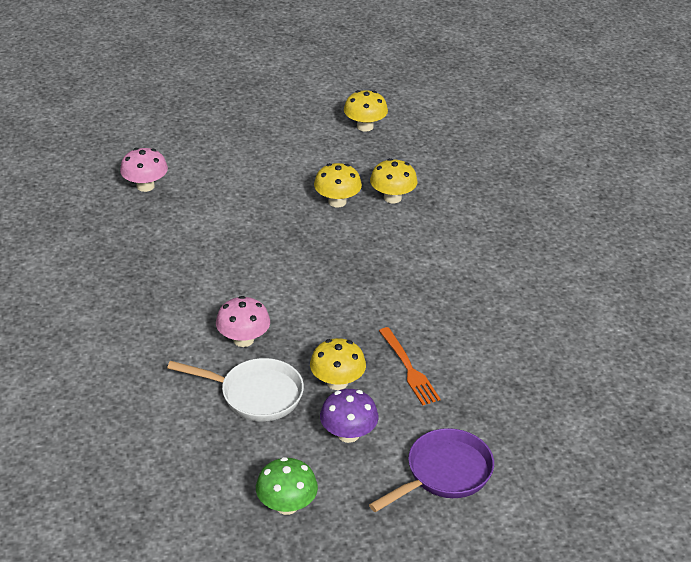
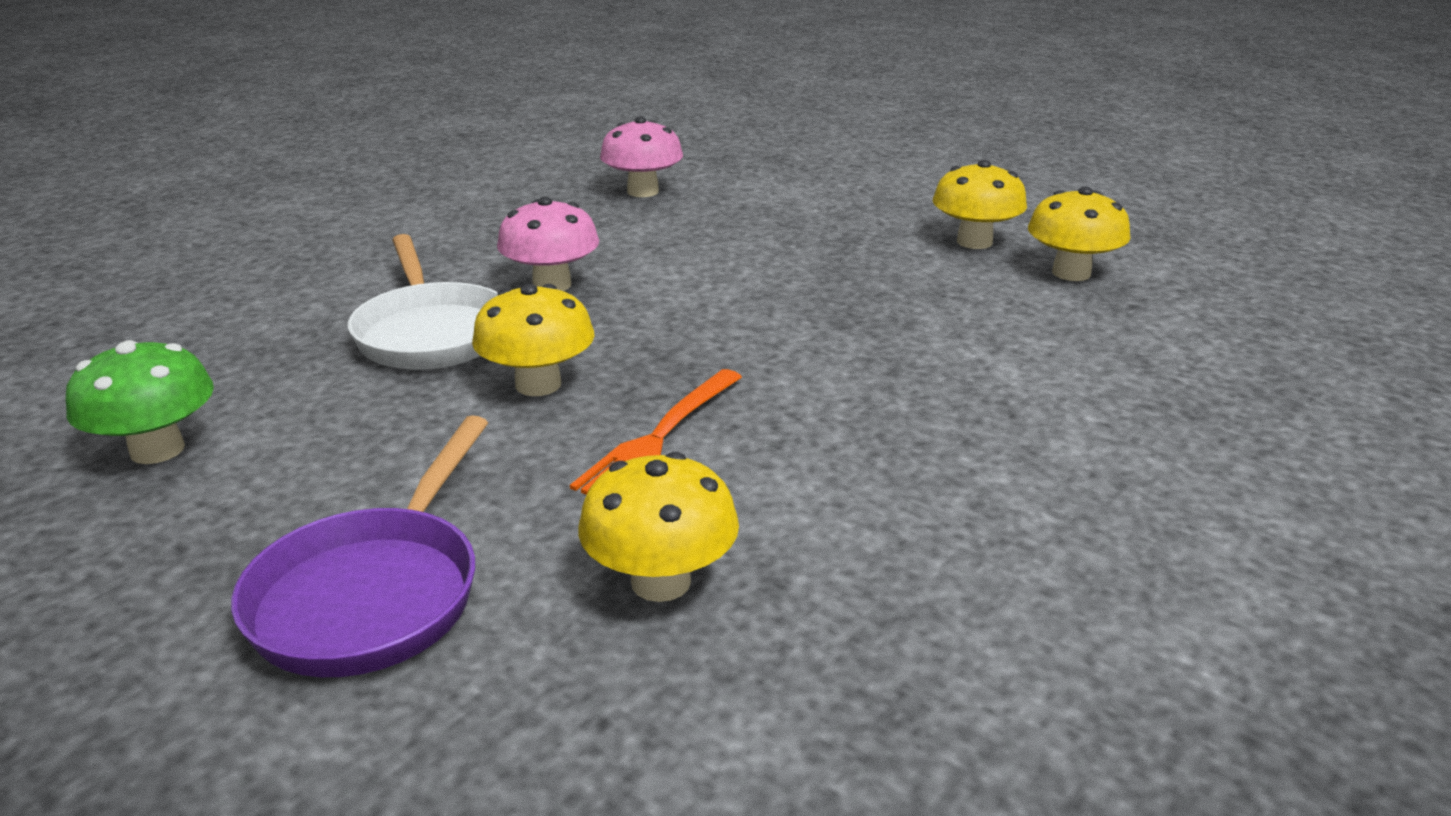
camera: 55 degrees right, 10 degrees down
(145, 186) = (773, 144): pink mushroom -> pink mushroom (643, 191)
(348, 434) = (406, 441): purple mushroom -> none
(365, 126) = (1179, 204): yellow mushroom -> yellow mushroom (661, 582)
(444, 473) = (374, 593): purple pan -> purple pan turned 90 degrees clockwise

